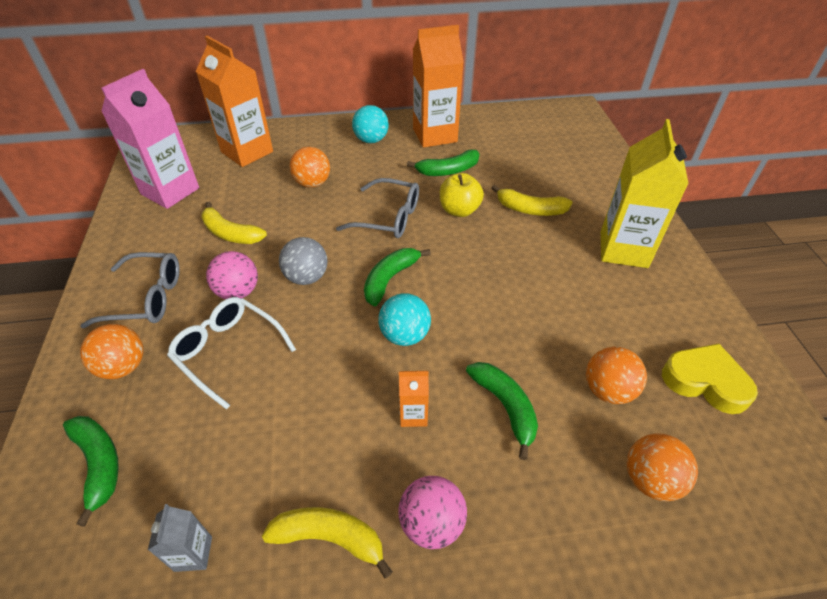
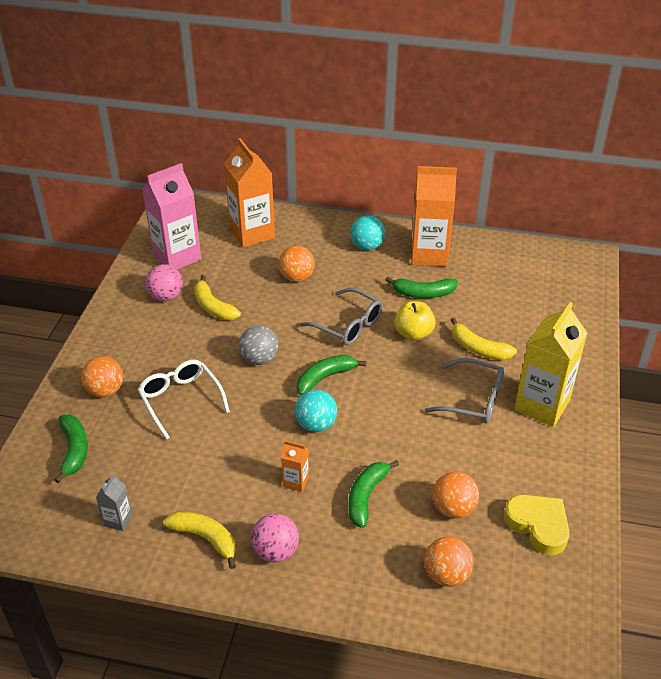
camera: 20 degrees right, 5 degrees down
(146, 298) = (134, 344): grey glasses -> grey glasses (473, 399)
(238, 292) = (202, 357): pink ball -> pink ball (166, 296)
(505, 407) = (366, 496): green banana -> green banana turned 150 degrees counterclockwise

